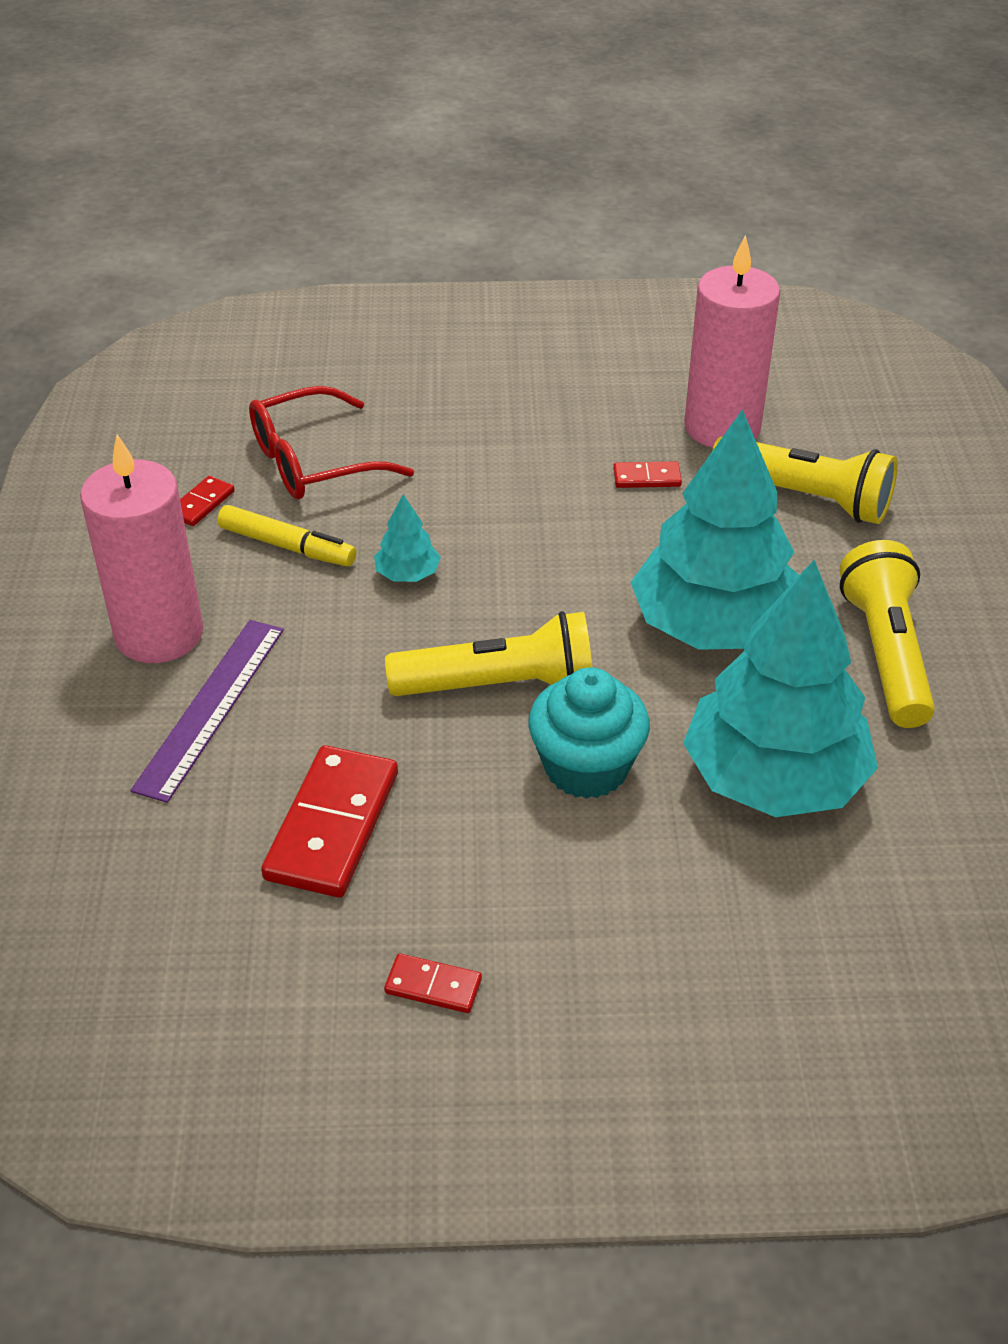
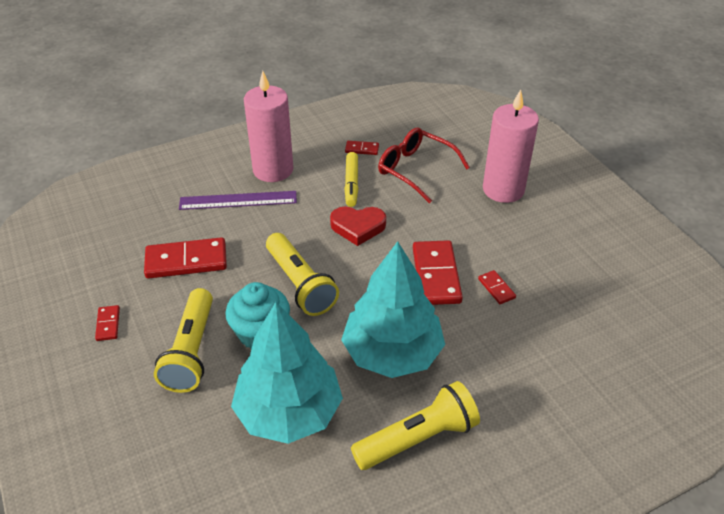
camera: 65 degrees right, 0 degrees up
(407, 574) = (358, 227): turquoise tree -> red heart
(580, 526) = (436, 275): none -> red domino
(722, 427) = (568, 307): pink candle -> pink candle (503, 190)
(805, 498) = (533, 363): yellow flashlight -> yellow flashlight (191, 351)

